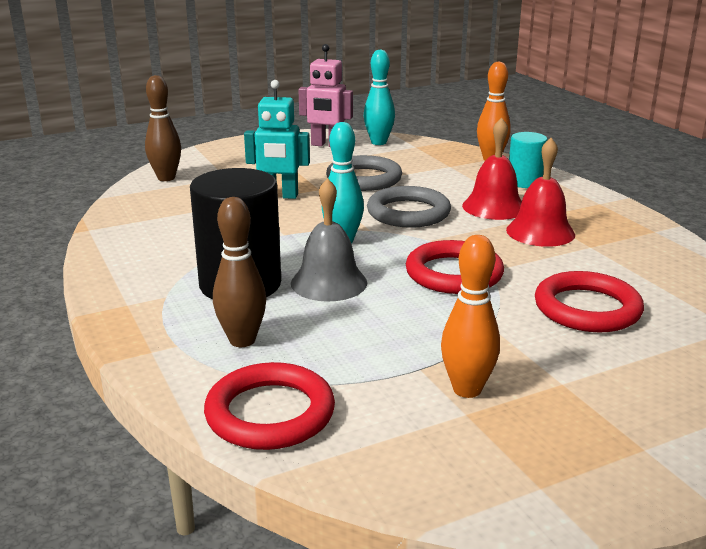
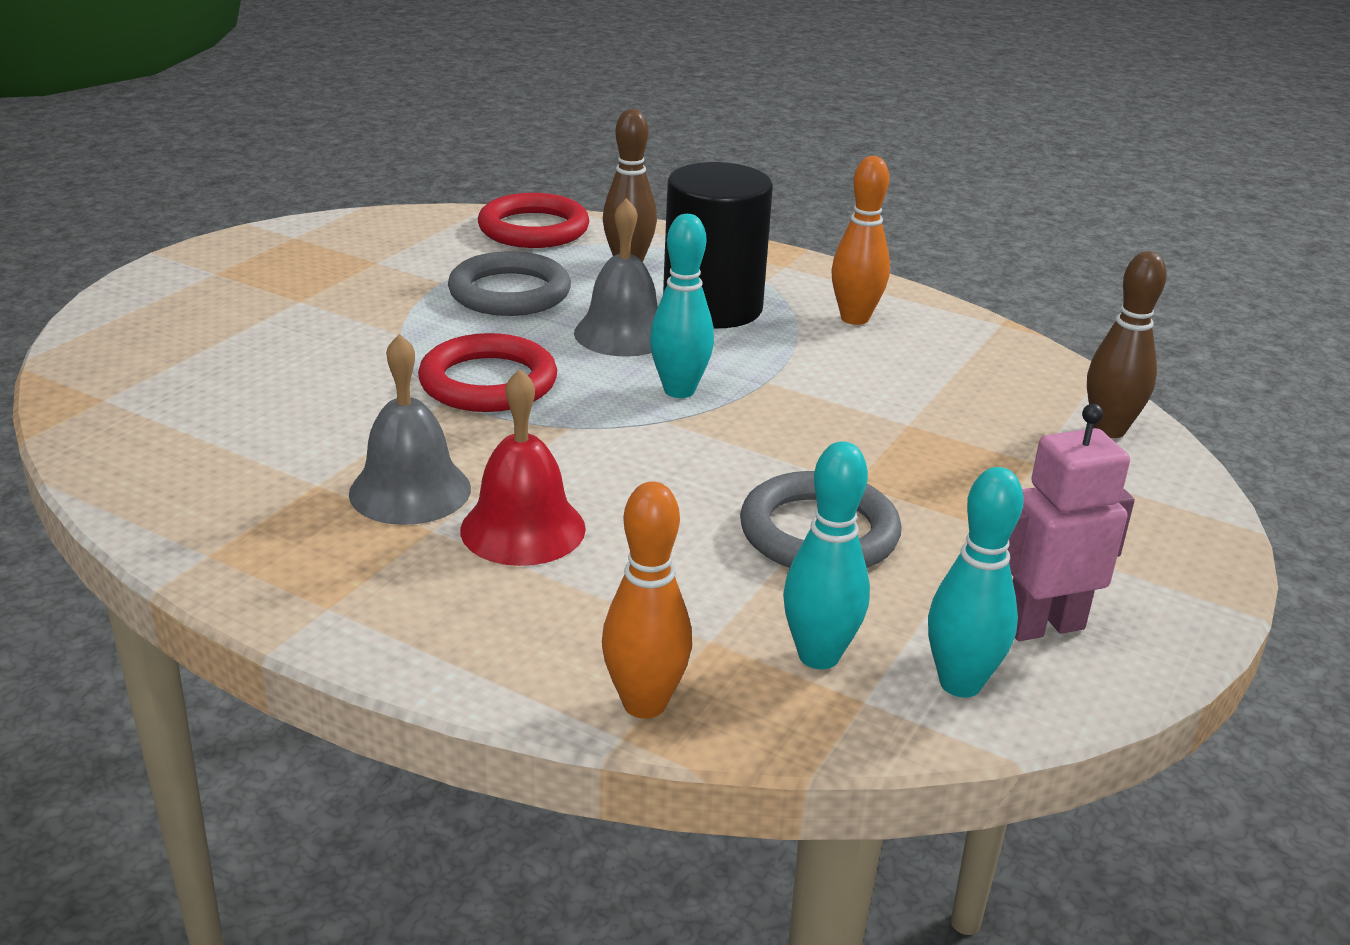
camera: 145 degrees right, 5 degrees up
(279, 196) = (885, 445): turquoise robot -> none
(408, 213) = (650, 470): grey ring -> grey ring (509, 293)
(416, 155) = (818, 656): none -> turquoise bowling pin
(467, 389) = (387, 276): orange bowling pin -> orange bowling pin (854, 318)
(524, 182) = (511, 629): turquoise cylinder -> none
(540, 232) = (410, 490): red bell -> grey bell
(587, 308) = (295, 378): red ring -> none

